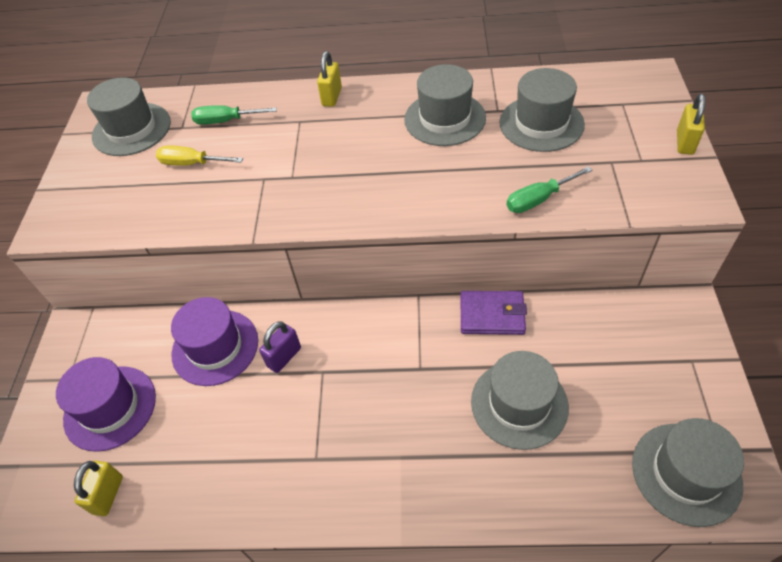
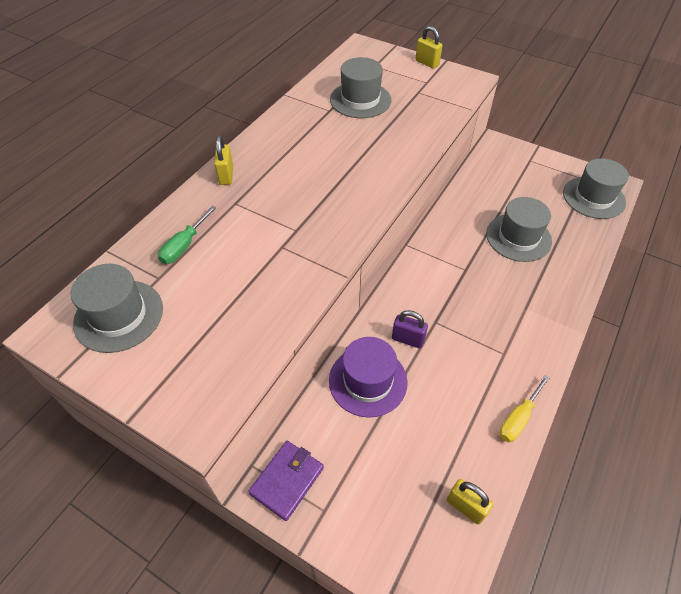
camera: 65 degrees left, 0 degrees up
(110, 407) = (379, 481): purple hat -> none
(192, 163) = (217, 285): yellow screwdriver -> yellow screwdriver (518, 418)
(284, 357) = (407, 339): purple padlock -> purple padlock turned 45 degrees counterclockwise
(332, 97) = (226, 175): yellow padlock -> yellow padlock turned 45 degrees clockwise
(445, 118) = (313, 134): grey hat -> none
(492, 315) = (447, 218): purple wallet -> purple wallet (287, 480)
(539, 199) = (424, 130): green screwdriver -> none

